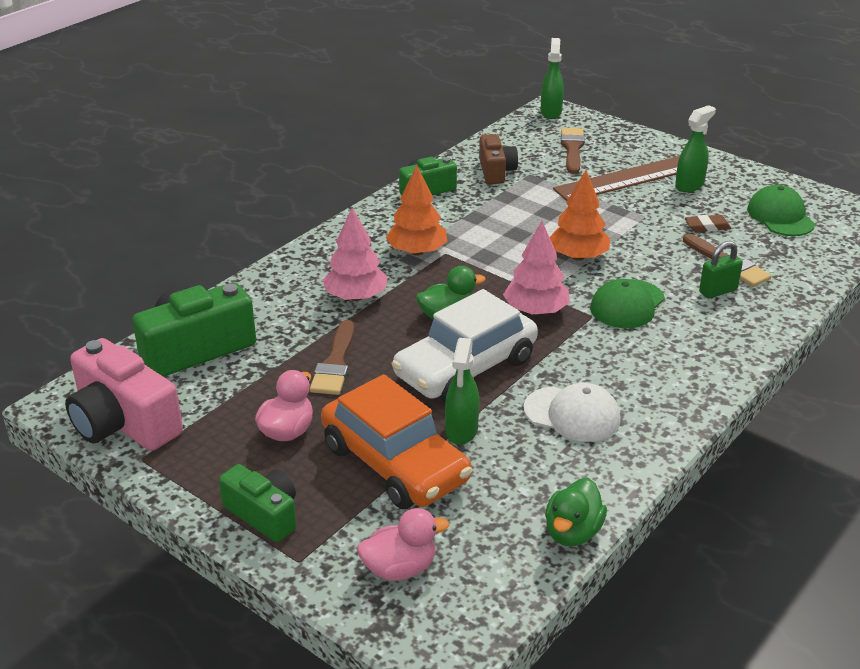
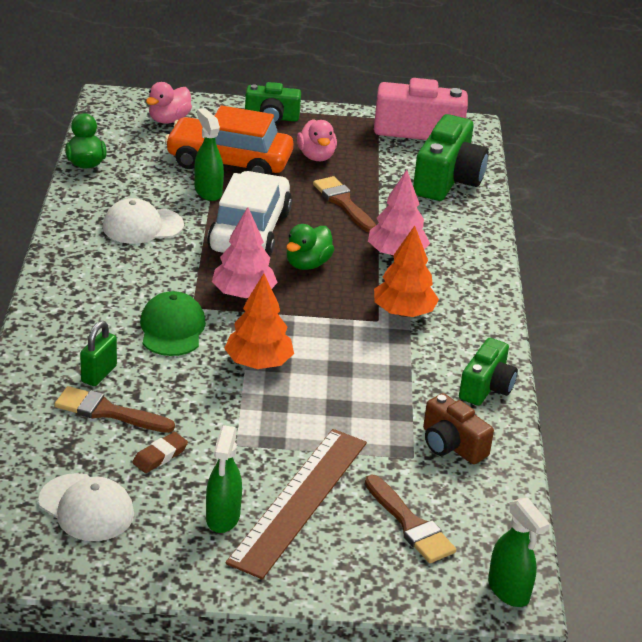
camera: 140 degrees right, 0 degrees up
(780, 216) = (86, 508): green cap -> white cap

